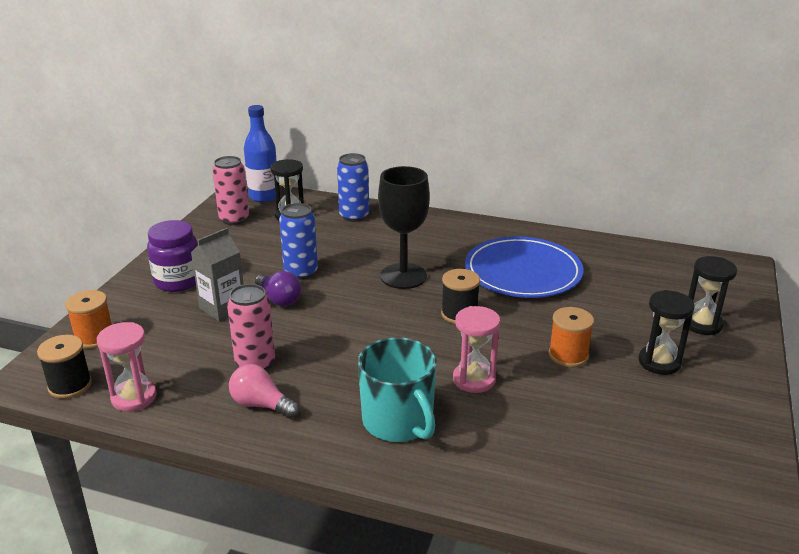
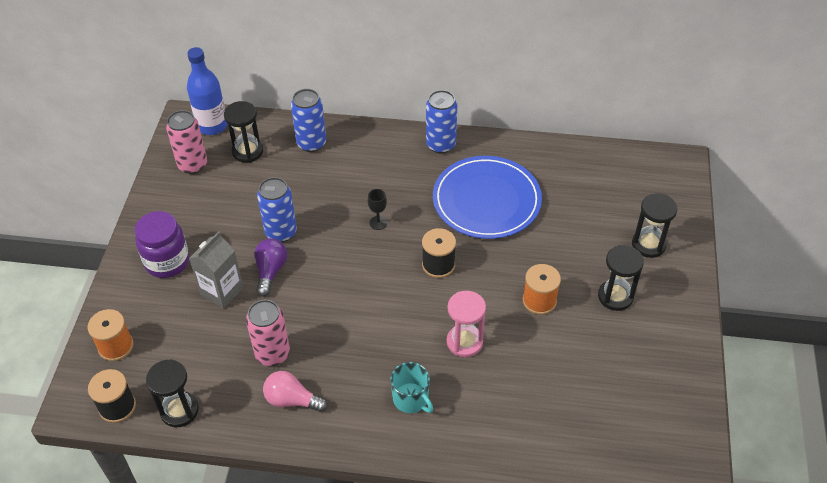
camera: 10 degrees left, 20 degrees up
(134, 397) = (179, 410): pink hourglass -> black hourglass
(279, 299) = (270, 271): purple light bulb -> purple light bulb turned 120 degrees counterclockwise
(398, 422) = (411, 399): turquoise mug -> turquoise mug, size x0.61
(403, 276) = (378, 223): black goblet -> black goblet, size x0.41
(483, 229) = (440, 145): none -> blue can

